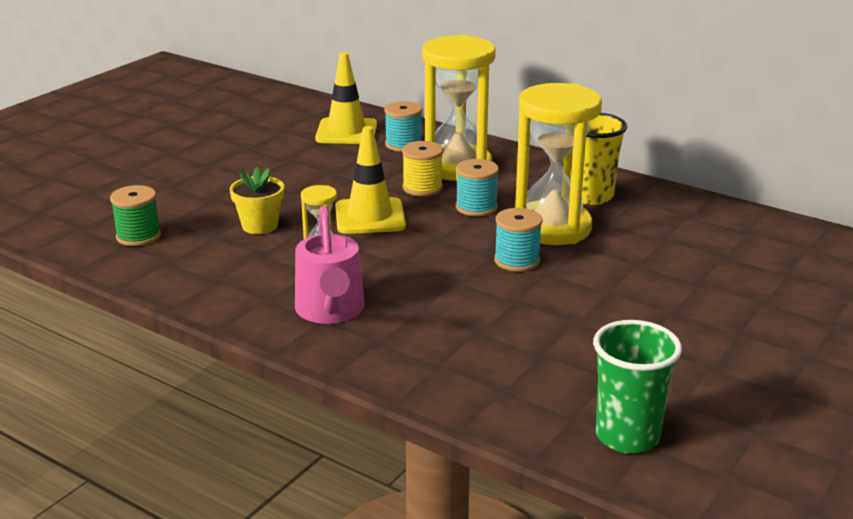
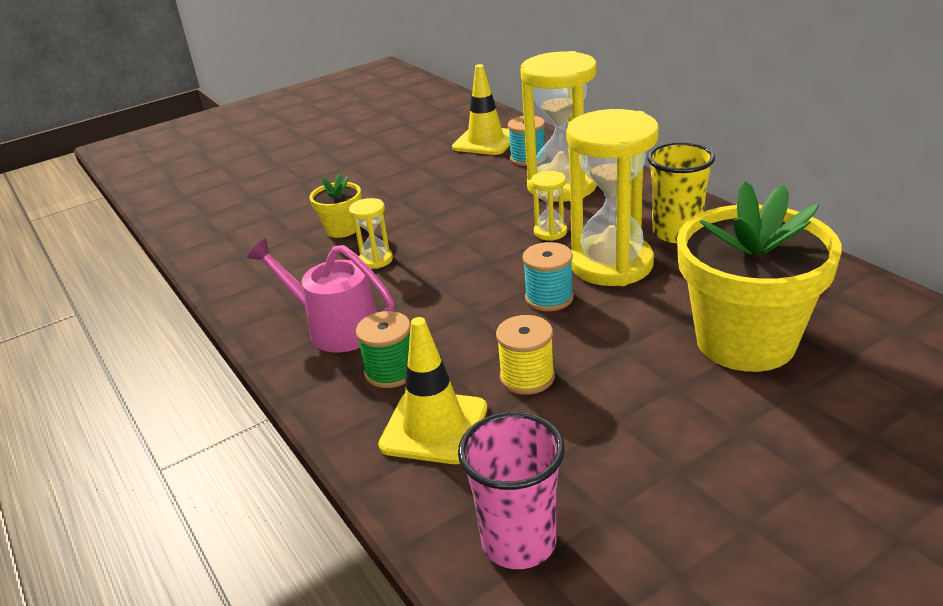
camera: 25 degrees right, 5 degrees up
(138, 236) = (239, 227): green spool -> green spool (391, 371)
(330, 311) = (335, 328): pink watering can -> pink watering can turned 105 degrees clockwise
(370, 217) = (443, 231): yellow traffic cone -> yellow traffic cone (434, 427)
(422, 188) = (513, 205): yellow spool -> yellow spool (527, 377)
(476, 207) = (550, 232): turquoise spool -> yellow hourglass
(627, 436) = (519, 542): green cup -> pink cup
(703, 272) = (745, 341): none -> yellow flower pot

